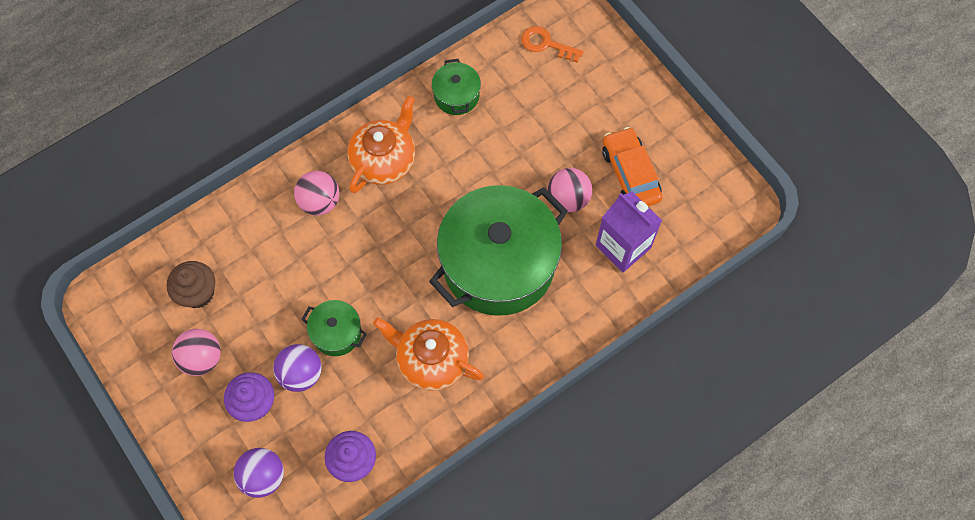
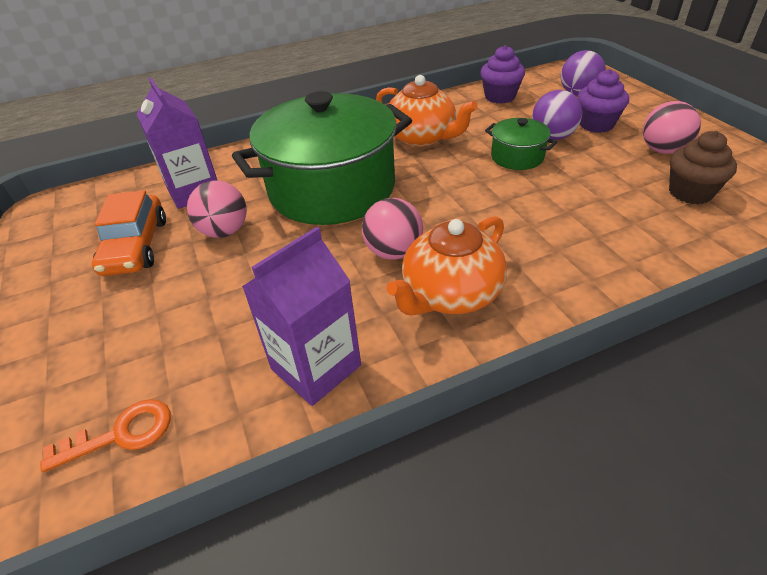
camera: 165 degrees left, 25 degrees down
(320, 202) = (546, 258): pink ball -> pink ball (393, 252)
(456, 96) = (316, 367): green pot -> purple carton
(546, 44) = (121, 434): orange key -> orange key turned 60 degrees counterclockwise

